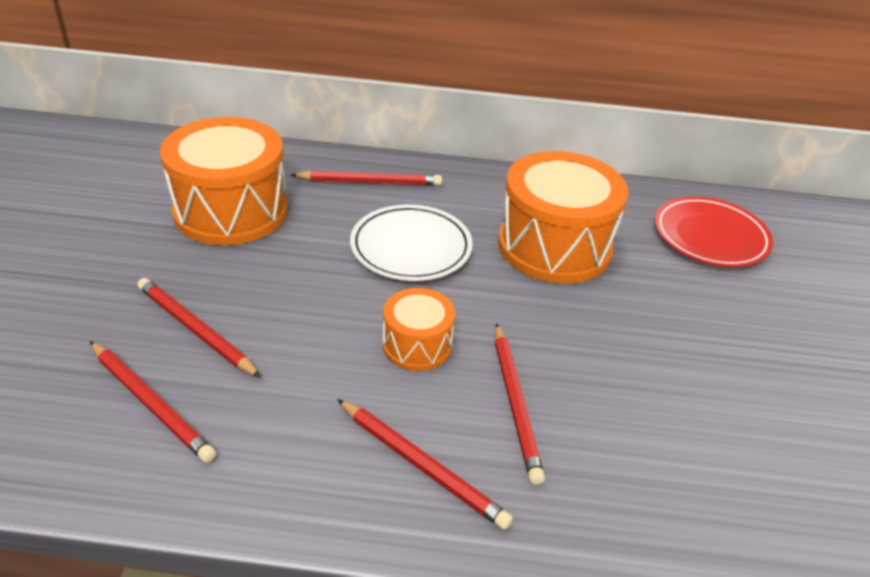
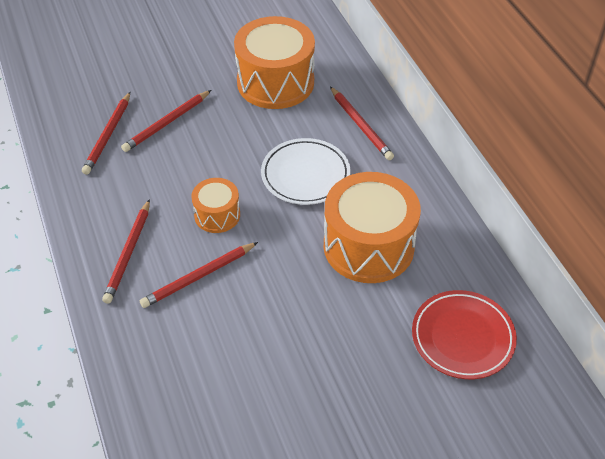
camera: 65 degrees right, 10 degrees up
(196, 330) = (167, 123): red pencil -> red pencil turned 150 degrees counterclockwise

